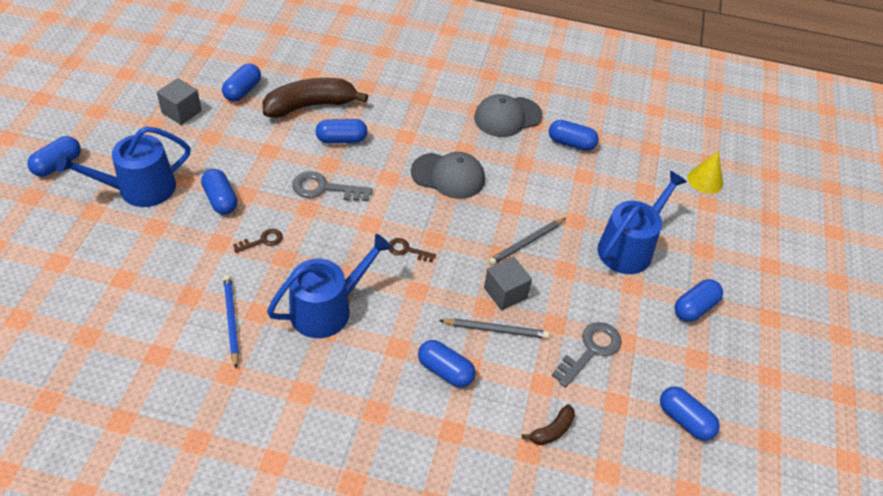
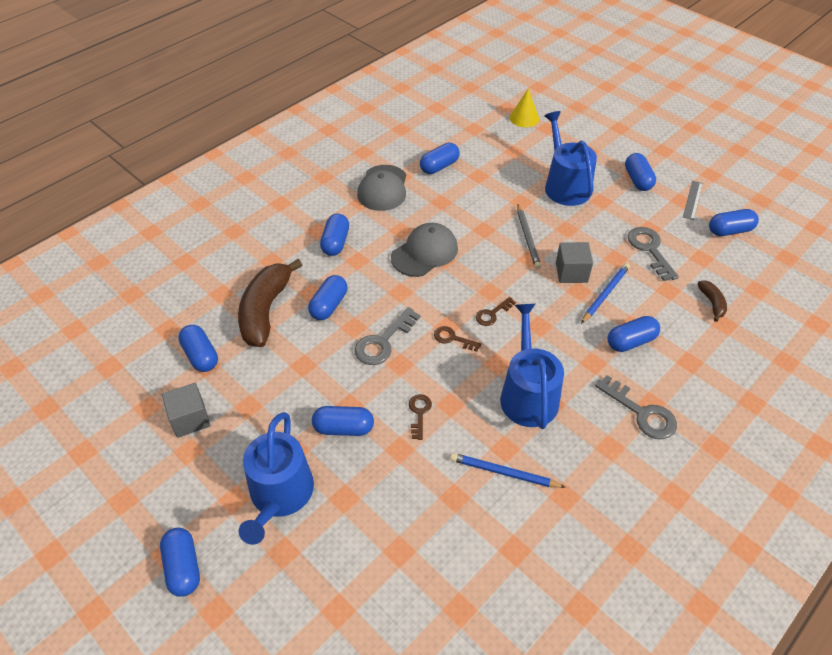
camera: 55 degrees left, 0 degrees up
(358, 233) = (452, 338): none -> brown key
(358, 406) = (641, 413): none -> grey key
(415, 114) = (335, 242): none -> blue capsule
(495, 330) = (605, 294): grey pencil -> blue pencil
(707, 369) = (693, 200): none -> grey ruler

